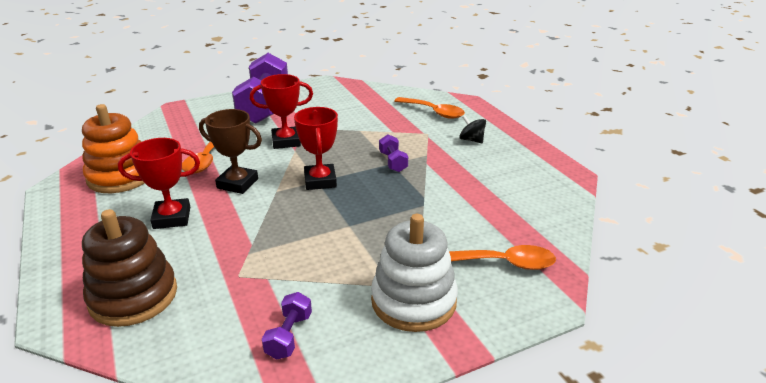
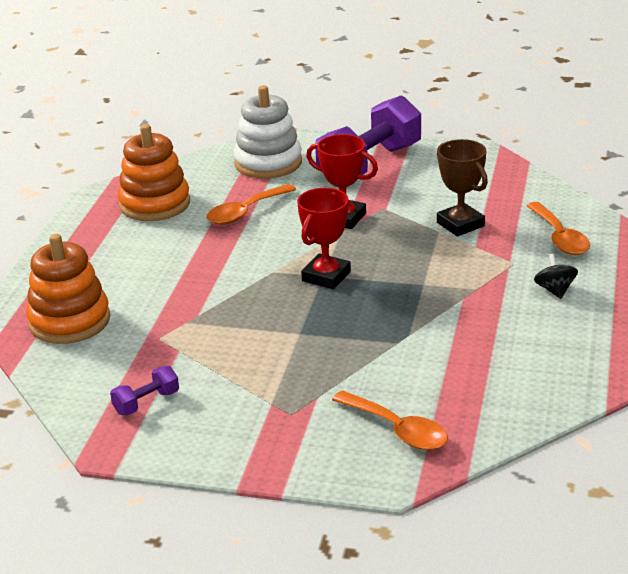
camera: 40 degrees right, 0 degrees up
(133, 296) = (69, 321): brown stacking toy -> orange stacking toy
(172, 218) = (158, 263): red trophy -> none
(237, 183) = (246, 250): brown trophy -> brown trophy (460, 224)
(393, 162) = (426, 283): purple dumbbell -> none
(413, 301) = (273, 423): white stacking toy -> white stacking toy (268, 163)

